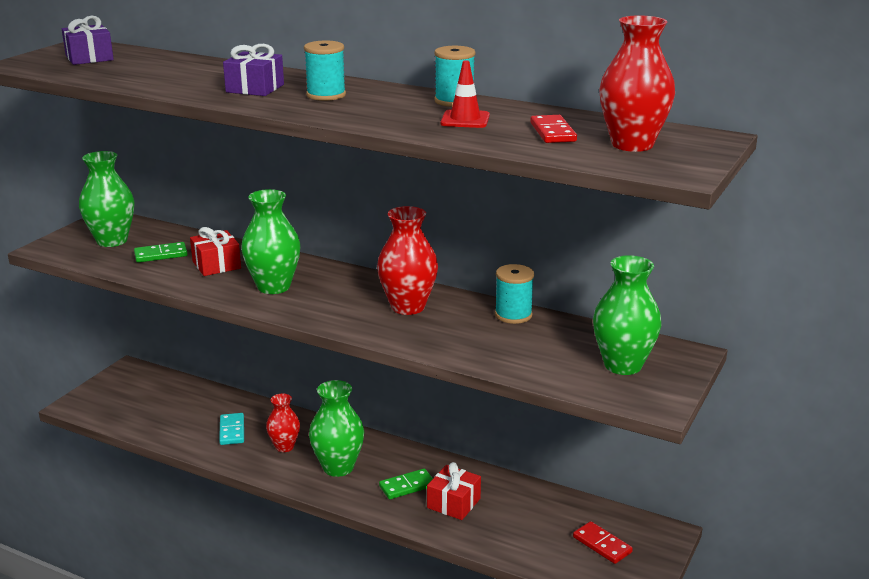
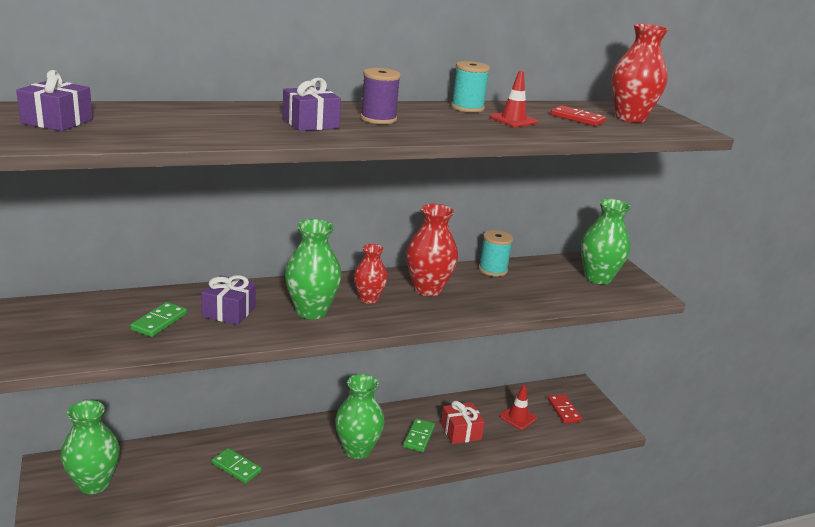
camera: 50 degrees left, 0 degrees up
(112, 241) = (80, 327): green vase -> green vase (94, 483)
(216, 265) = (229, 311): red gift -> purple gift
(232, 431) = (236, 467): turquoise domino -> green domino
(284, 446) = (296, 456): red vase -> red vase (368, 299)
(326, 95) = (378, 119): turquoise spool -> purple spool
(536, 523) = (518, 417): none -> red traffic cone
(602, 544) = (564, 410): red domino -> red domino turned 75 degrees clockwise

